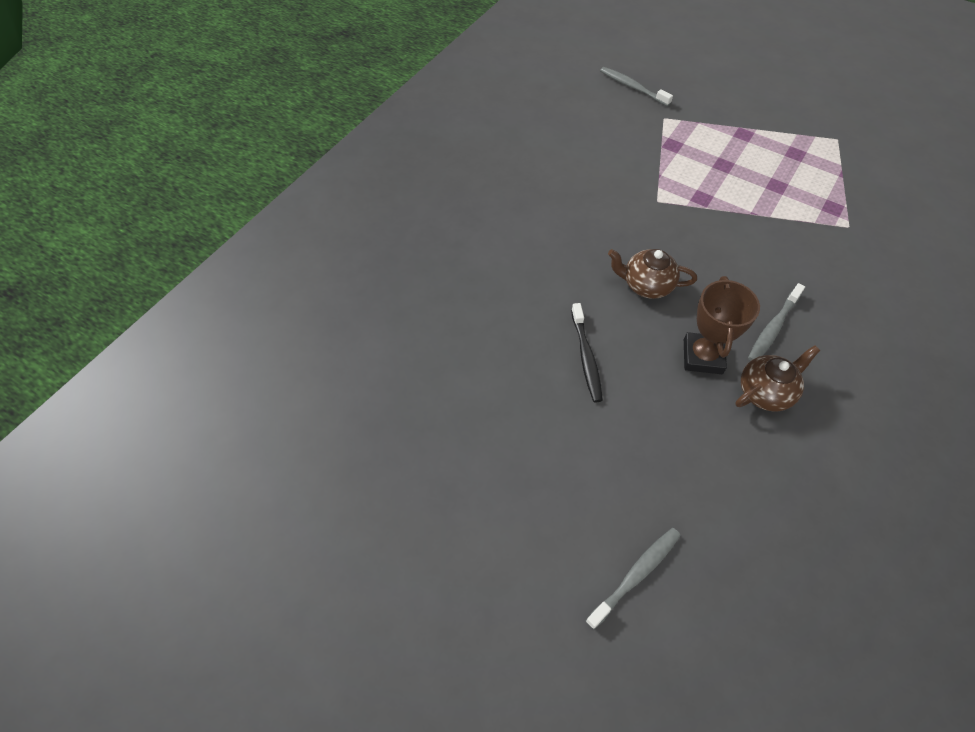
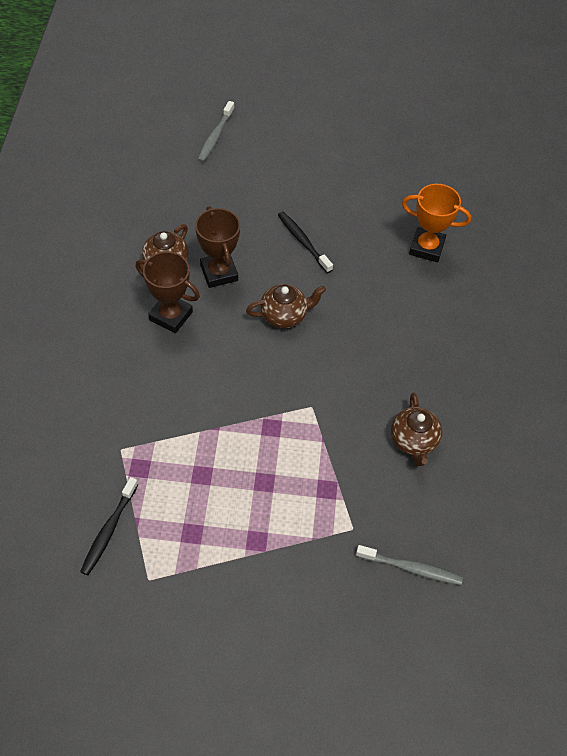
camera: 150 degrees right, 0 degrees up
(450, 298) = (426, 248): none -> orange trophy
(581, 150) = (413, 441): none -> brown teapot
(773, 328) = (171, 316): grey toothbrush -> brown trophy
(866, 176) = (109, 530): none -> black toothbrush

